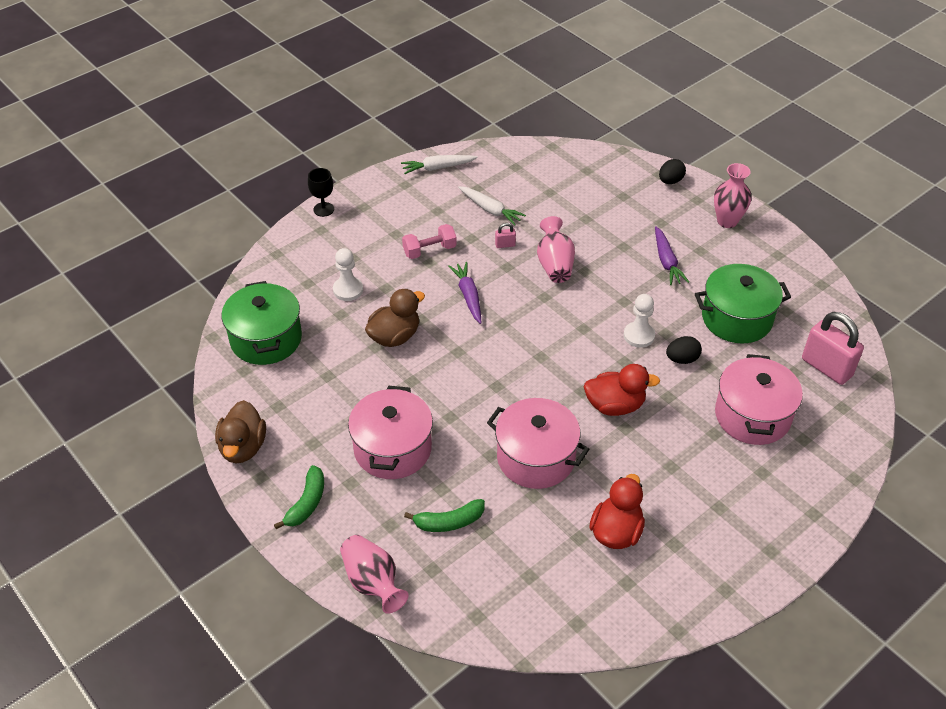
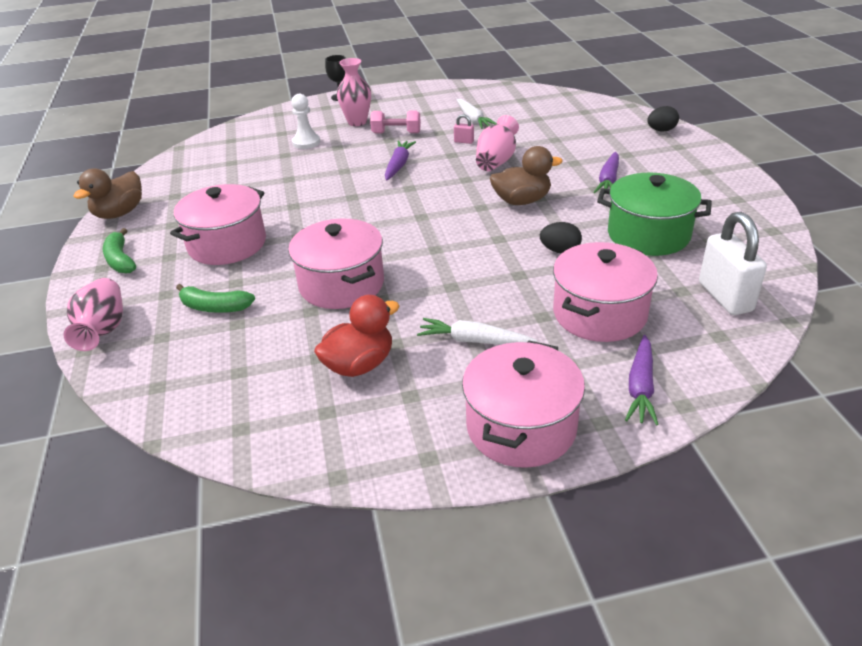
camera: 30 degrees right, 10 degrees down
(266, 339) = (213, 156): green pot -> none
(306, 503) = (120, 260): green banana -> green banana turned 105 degrees clockwise
(394, 336) = (310, 176): brown duck -> brown duck (522, 201)
(437, 168) = (454, 90): white carrot -> white carrot (473, 341)
(615, 405) = (457, 267): red duck -> none
(639, 335) = (531, 224): white pawn -> none
(727, 221) = (698, 165): pink vase -> pink vase (357, 122)
(767, 539) = (521, 427): none -> pink pot
(820, 474) = (640, 387): none -> purple carrot
(826, 367) = (725, 297): pink padlock -> white padlock

